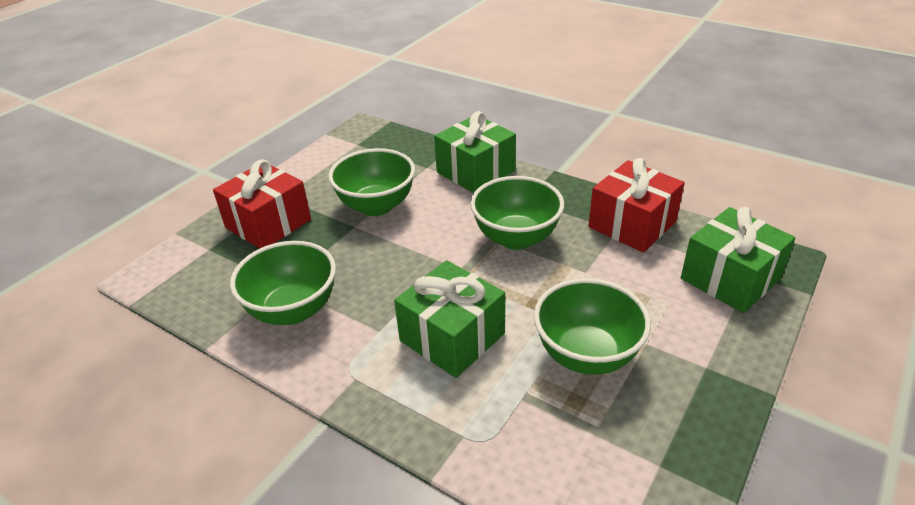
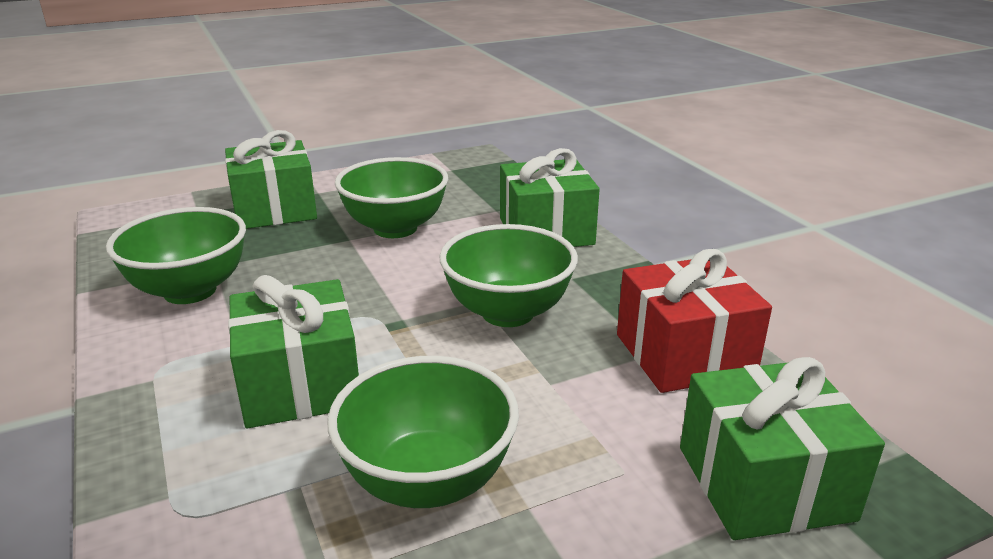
camera: 30 degrees right, 10 degrees down
(268, 223) = (275, 209): red gift -> green gift

